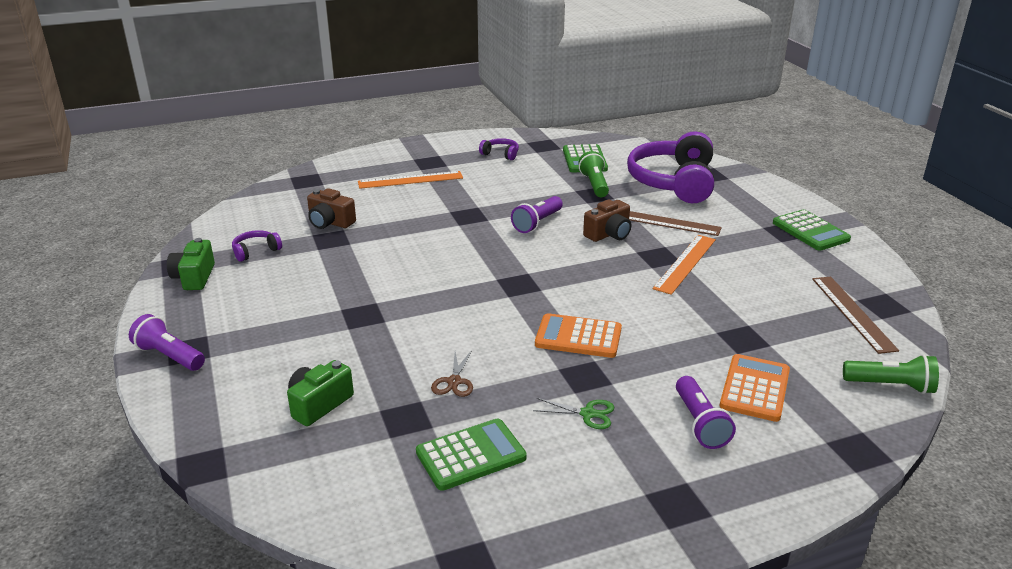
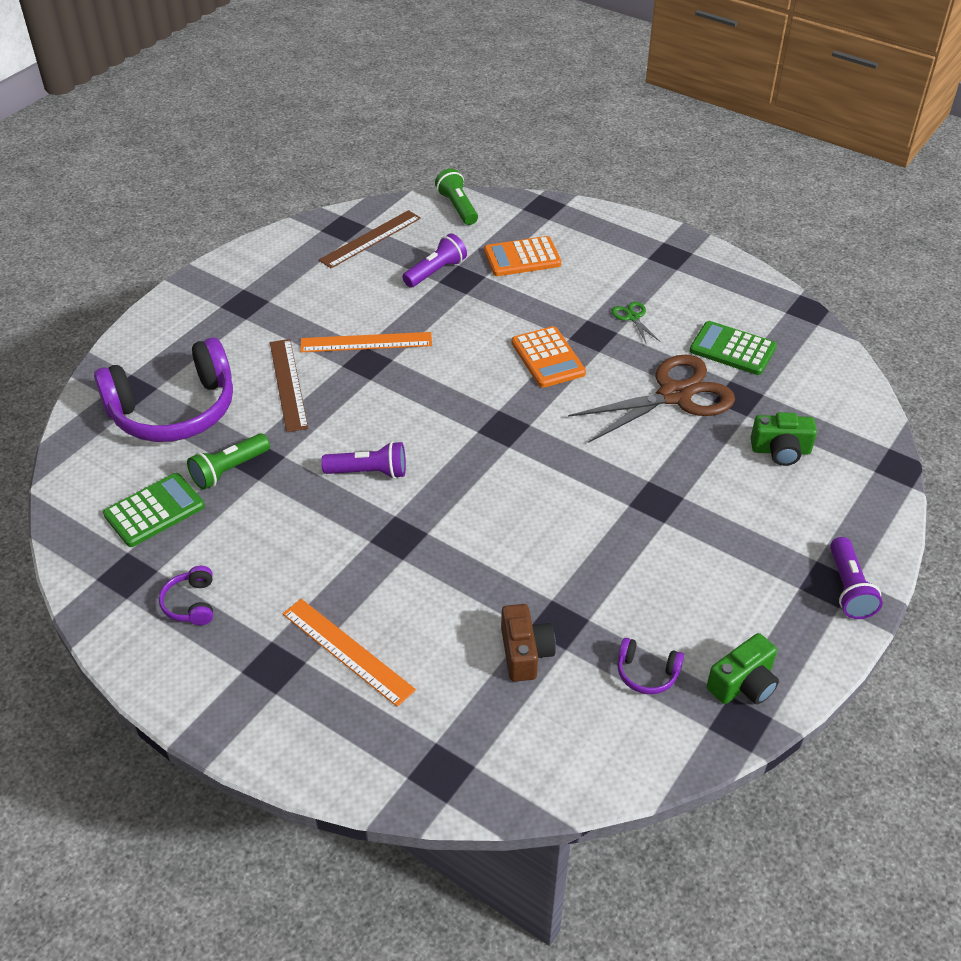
camera: 125 degrees left, 15 degrees up
(454, 382) = (674, 395): brown scissors -> brown scissors, size x2.39
(609, 234) = (349, 410): brown camera -> none
(700, 423) = (587, 269): purple flashlight -> purple flashlight (436, 272)
(810, 231) = (231, 289): green calculator -> none

